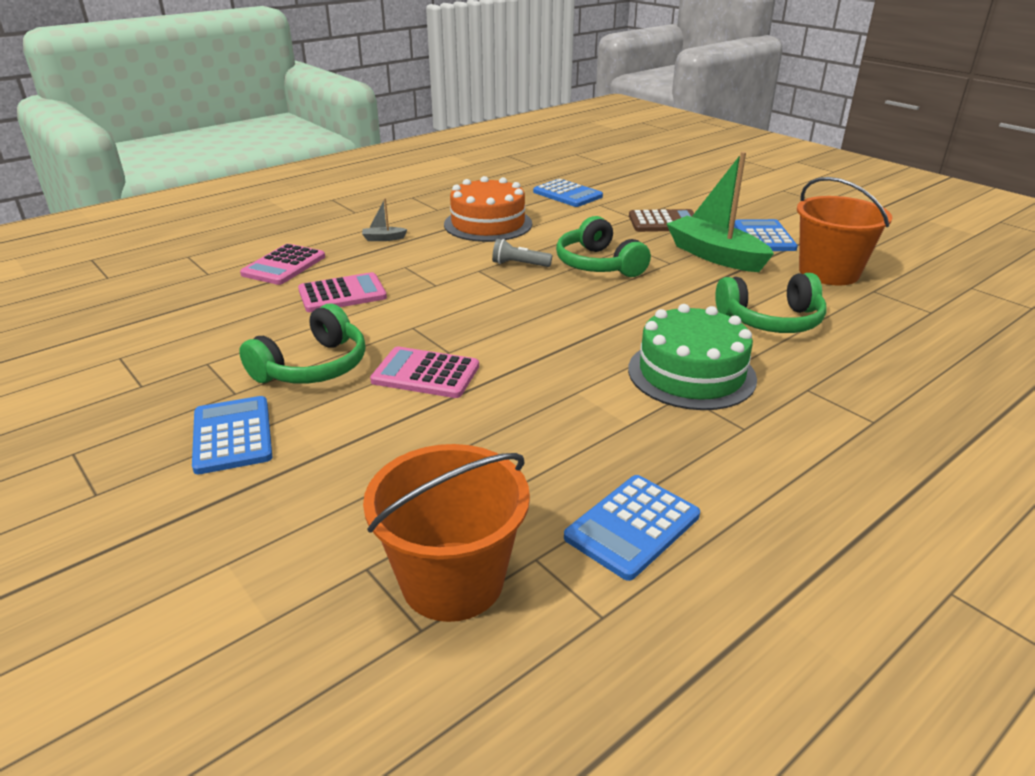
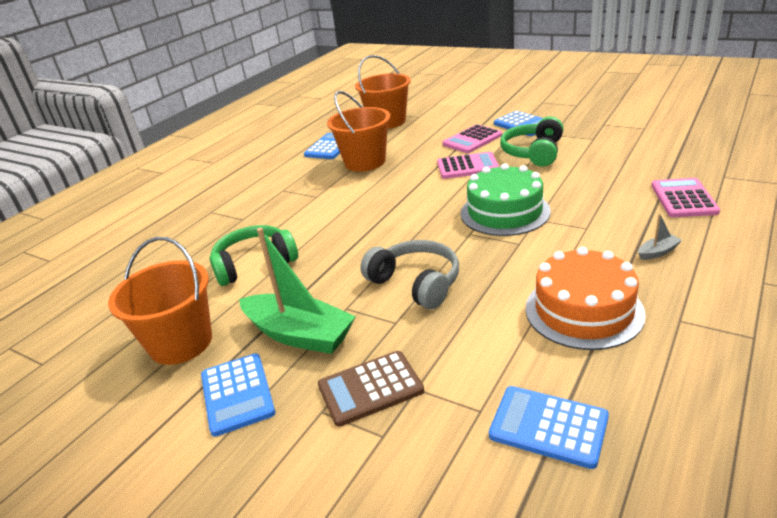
camera: 165 degrees right, 0 degrees up
(342, 294) = (593, 192): pink calculator -> pink calculator (472, 140)
(519, 264) = (490, 260): grey flashlight -> none
(575, 445) = (365, 162): none -> orange bucket
(598, 264) = (416, 283): green headphones -> grey headphones
(691, 373) = (313, 208): green cake -> green cake (504, 212)

